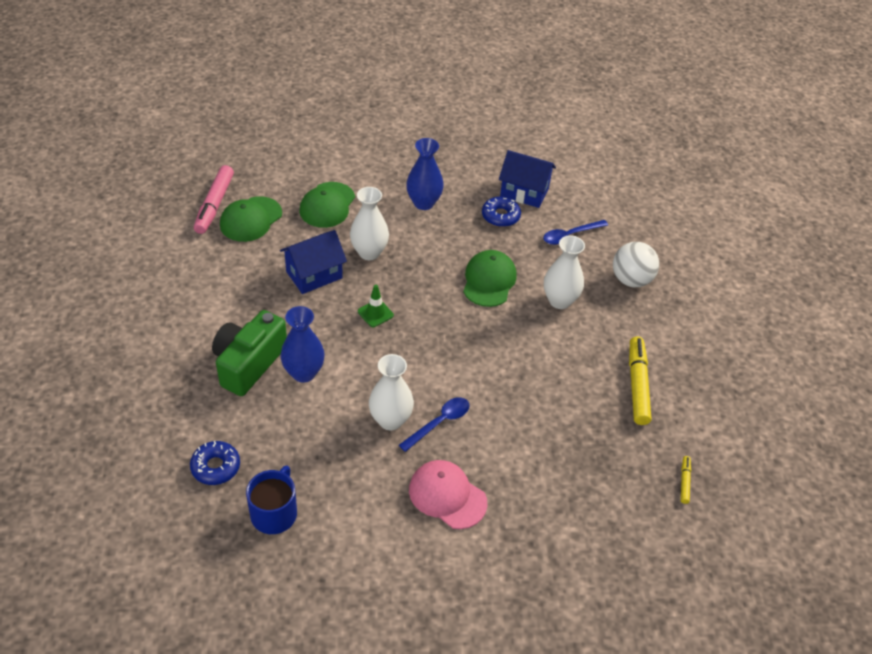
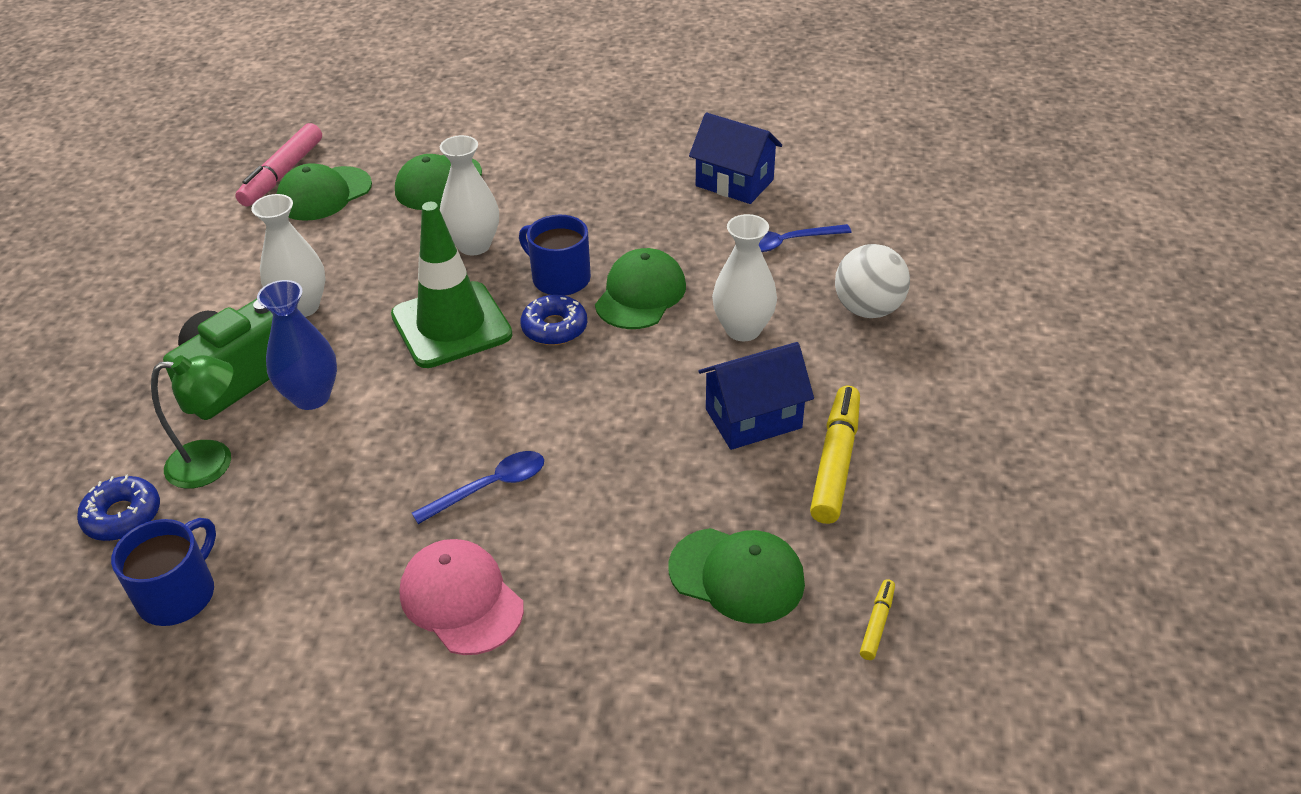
camera: 15 degrees right, 5 degrees down
(259, 425) = (213, 462): none -> green lamp
(314, 275) = (382, 268): blue house -> blue house (753, 418)
(375, 313) = (451, 325): green traffic cone -> green traffic cone, size x2.31
(390, 420) = (415, 476): white vase -> white vase (302, 307)
(423, 203) = (578, 188): blue vase -> none
(434, 273) = (560, 278): none -> blue mug
(500, 216) = (688, 211): blue donut -> blue donut (554, 328)
(600, 462) = (737, 575): none -> green cap

